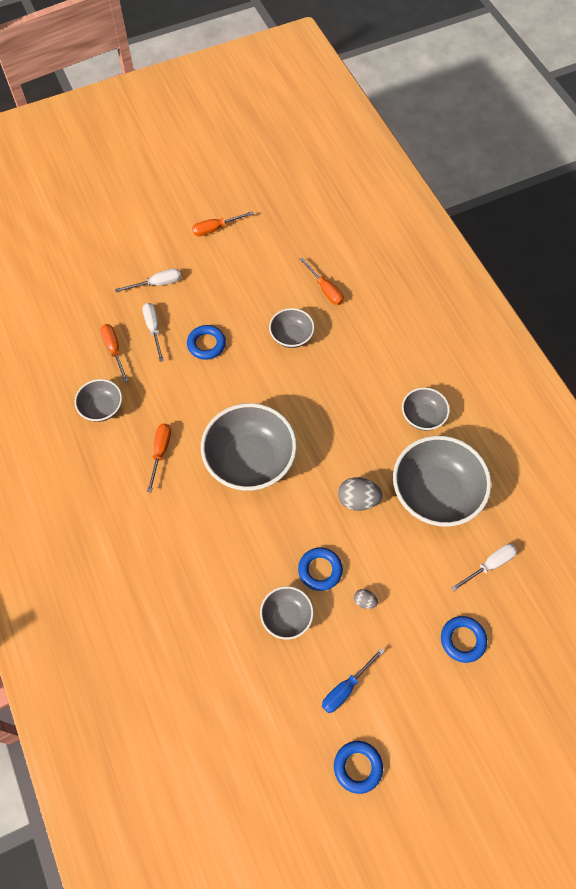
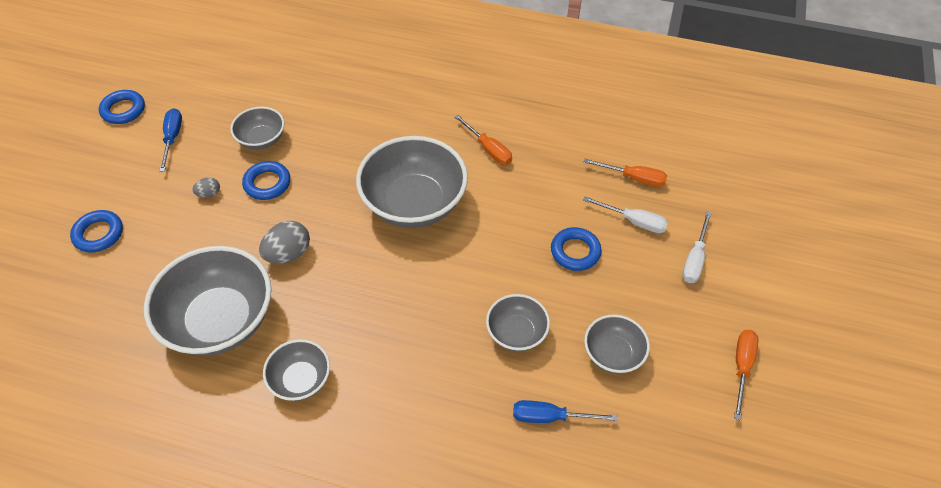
camera: 130 degrees right, 10 degrees down
(102, 408) = (574, 136): grey bowl -> grey bowl (613, 354)
(325, 289) = (550, 417): orange screwdriver -> blue screwdriver
(489, 565) = (115, 306): white screwdriver -> none

